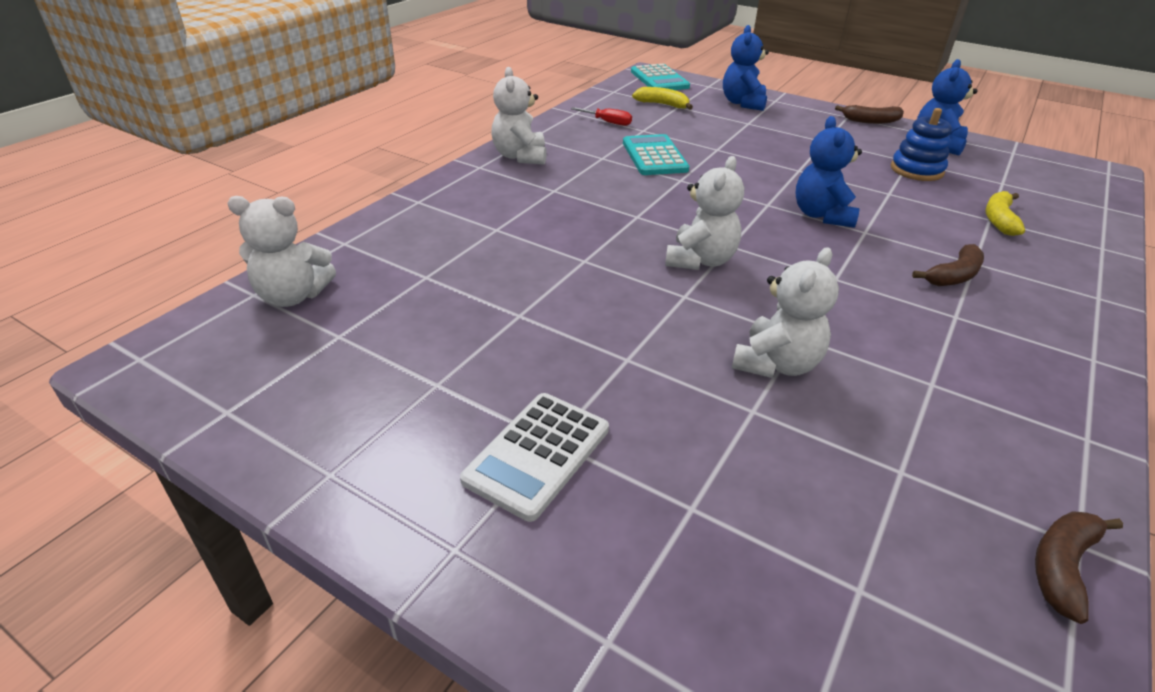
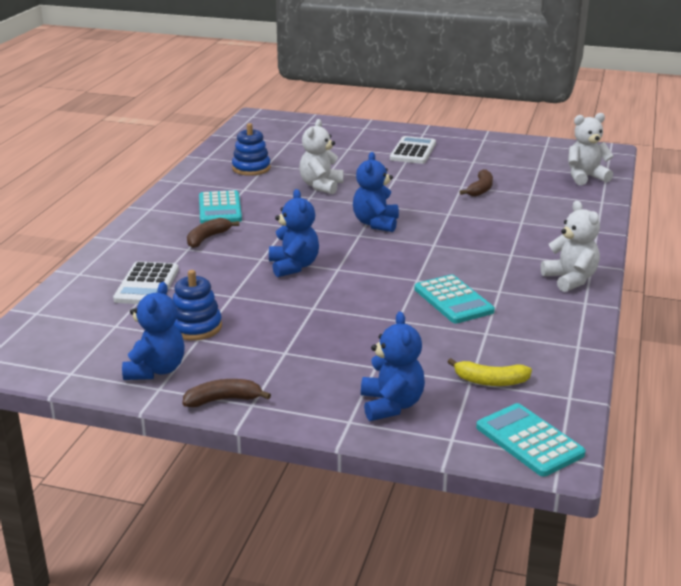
camera: 165 degrees right, 10 degrees down
(608, 122) = (530, 337): red screwdriver -> none
(700, 260) = (376, 223): white teddy bear -> blue teddy bear
(938, 461) = (251, 168): none -> blue stacking toy
(960, 336) = (220, 208): none -> turquoise calculator
(999, 220) = (147, 285): yellow banana -> white calculator
(1062, 566) = (216, 153): brown banana -> brown banana (480, 189)

